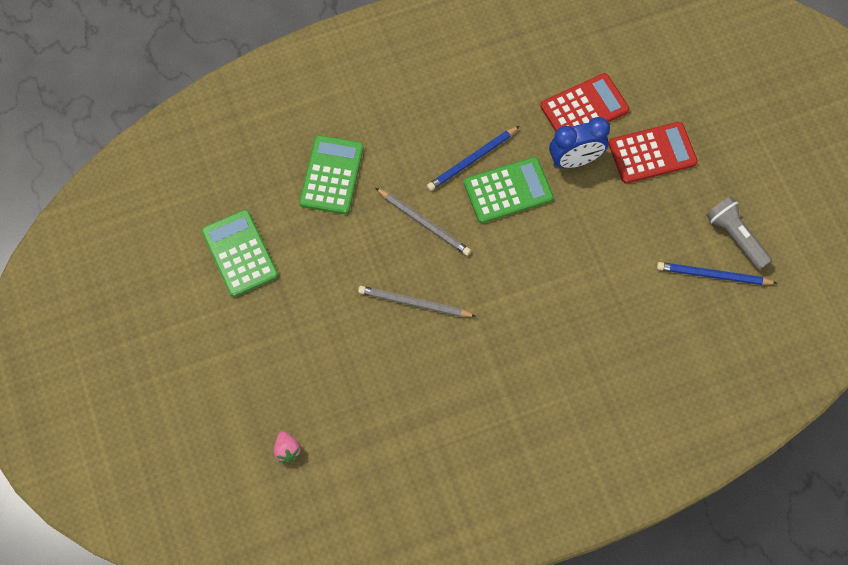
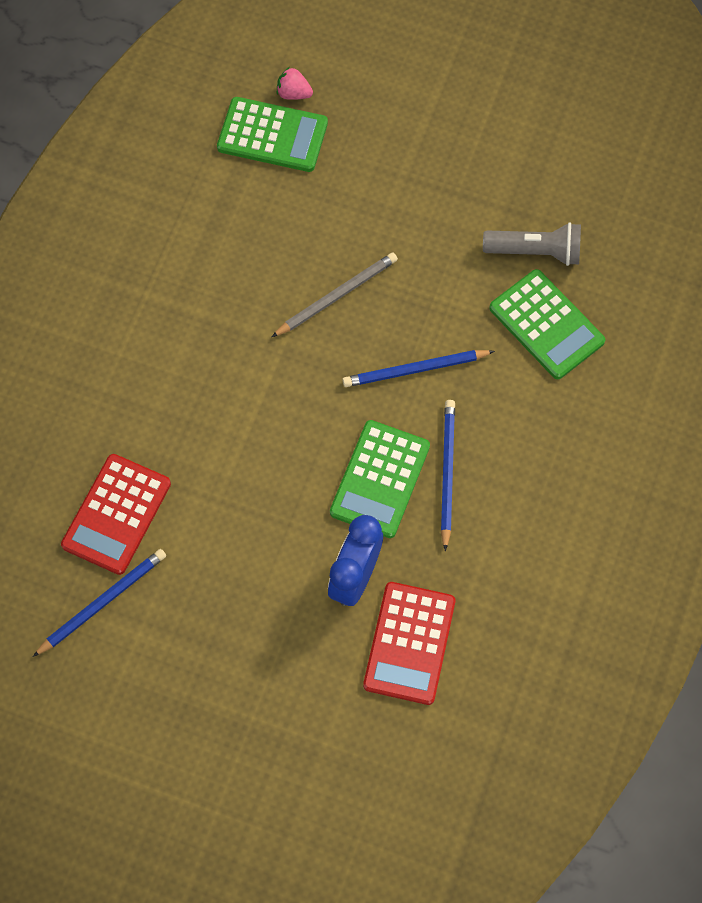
camera: 130 degrees right, 0 degrees up
(240, 253) = (528, 184): green calculator -> green calculator (272, 135)
(424, 223) = (415, 370): grey pencil -> blue pencil
(652, 153) = (291, 668): red calculator -> red calculator (117, 514)
(735, 237) = (120, 665): grey flashlight -> grey flashlight (535, 251)

